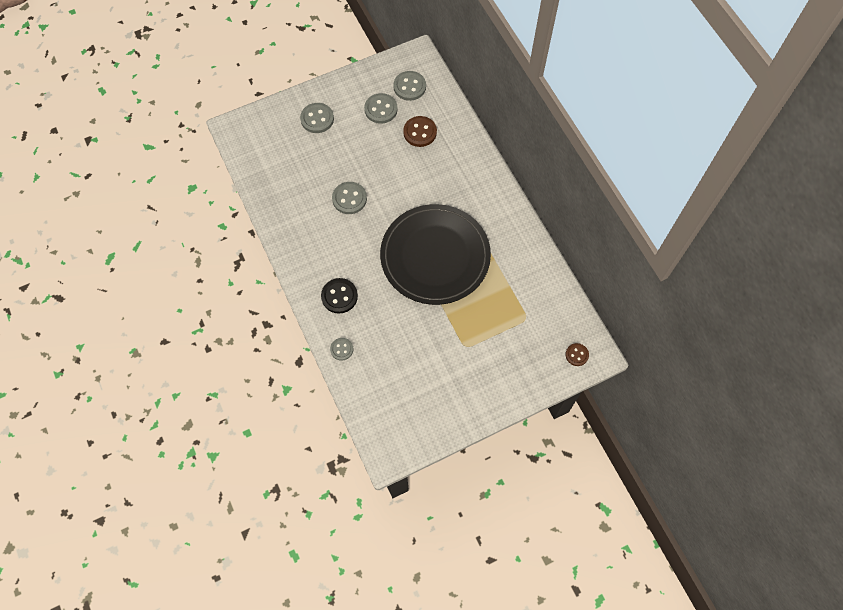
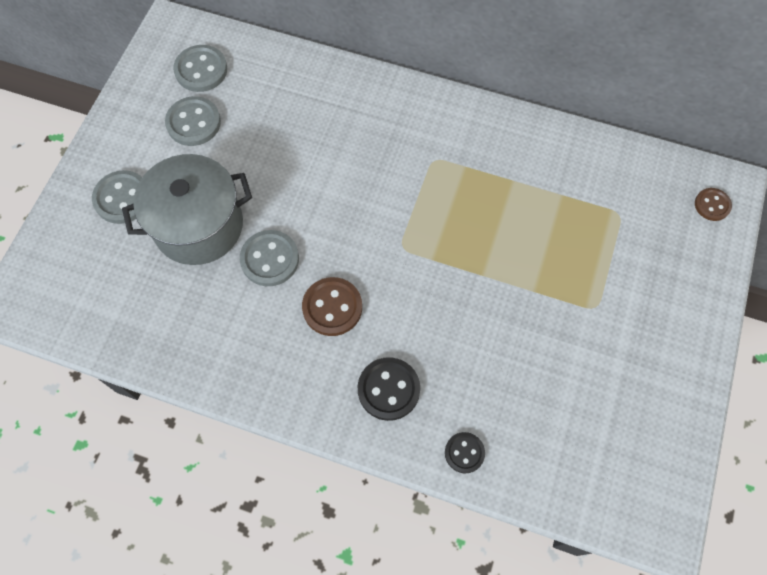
camera: 45 degrees left, 0 degrees up
(335, 158) = (198, 226): none -> grey pot
(341, 349) = (464, 453): grey button -> black button
(420, 132) = (270, 111): brown button -> brown button (332, 307)
(435, 256) = (446, 236): black plate -> none

